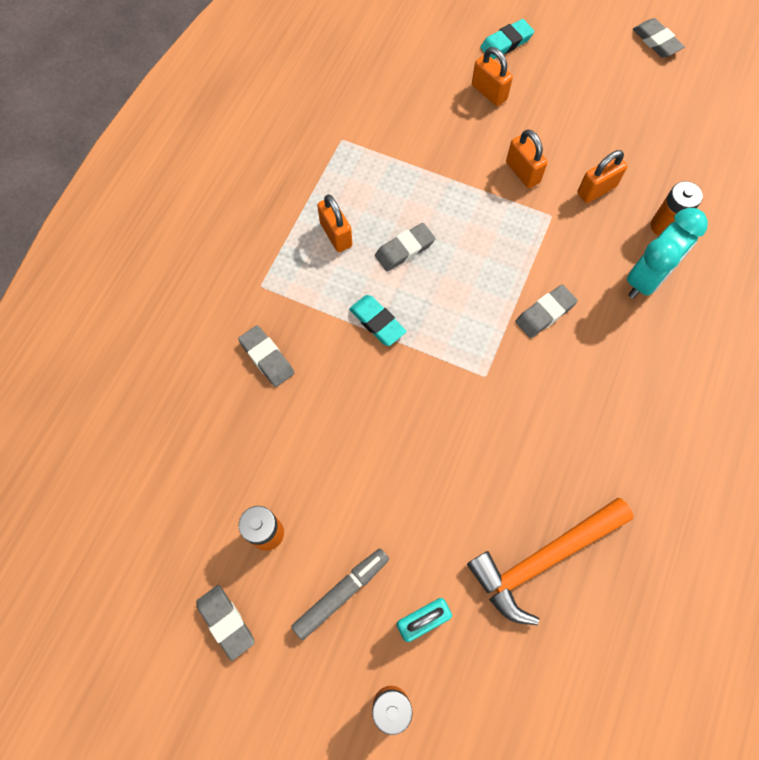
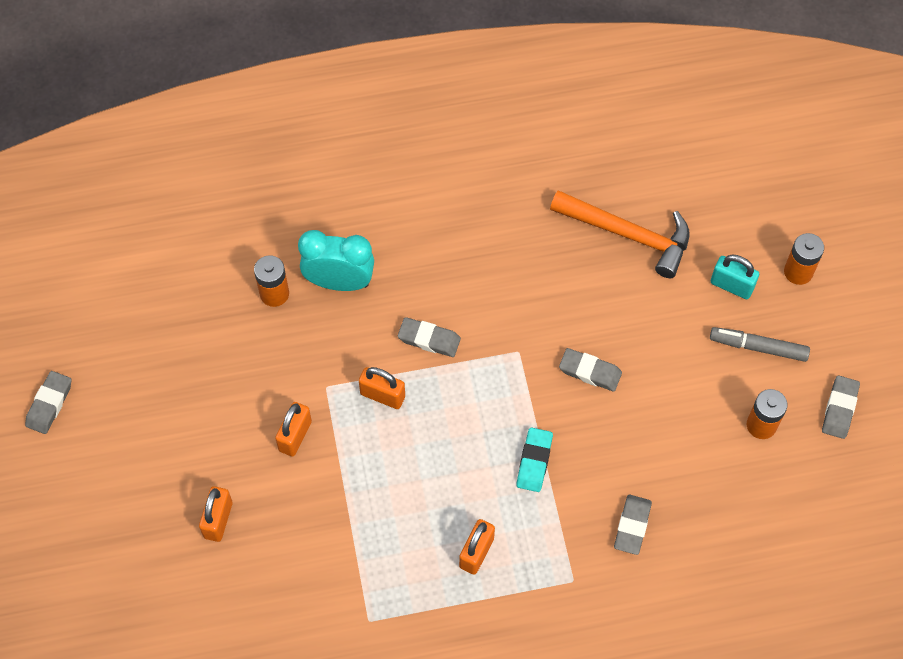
camera: 125 degrees left, 5 degrees down
(404, 249) = (449, 484): grey eraser -> grey eraser (590, 372)
(506, 43) = (141, 542): turquoise eraser -> none
(596, 190) = (272, 365): orange padlock -> orange padlock (382, 395)

